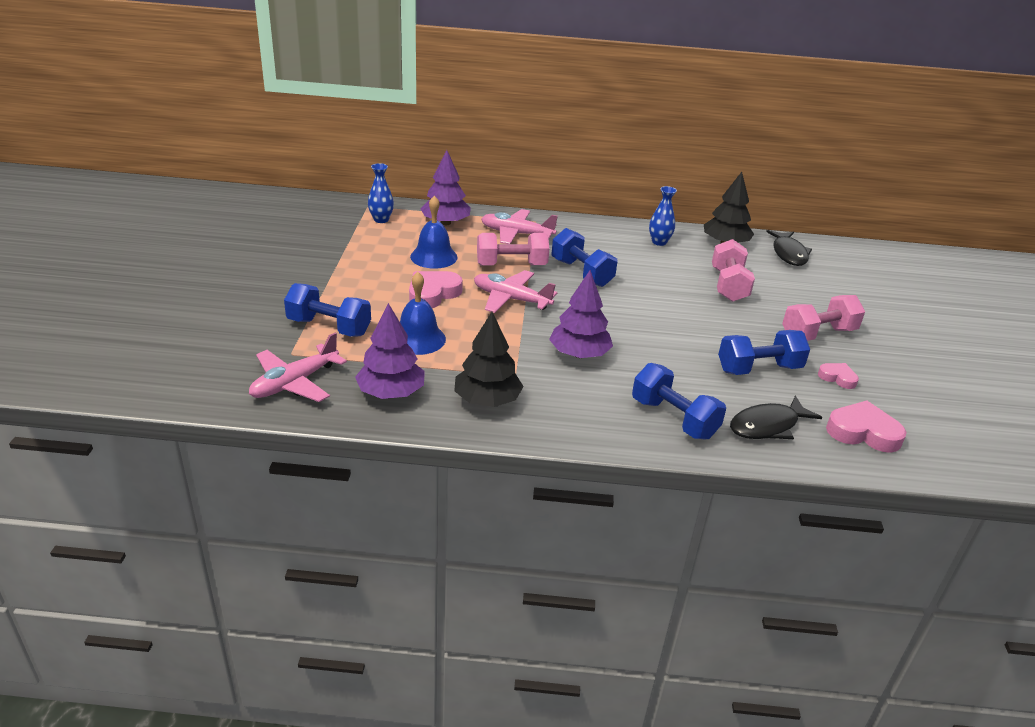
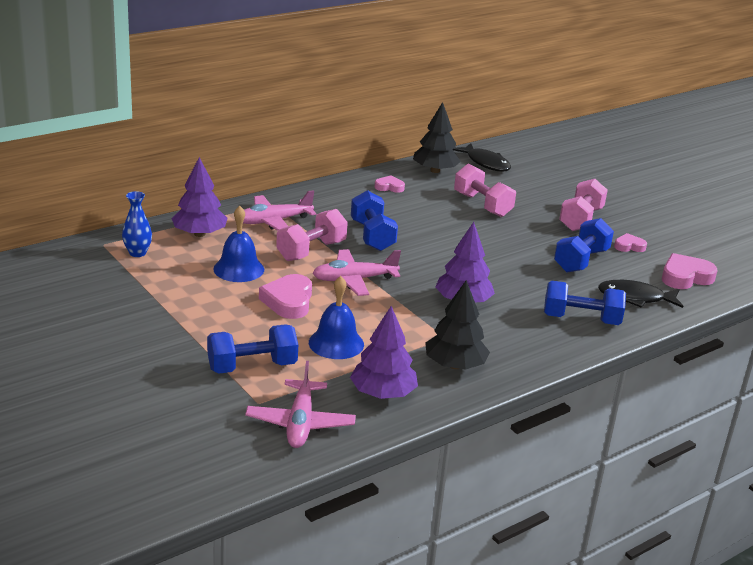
camera: 40 degrees left, 5 degrees down
(581, 273) = (372, 236): blue dumbbell -> blue dumbbell turned 60 degrees clockwise
(659, 242) = (389, 187): blue vase -> pink heart
(767, 426) = (635, 298): black fish -> black fish turned 75 degrees clockwise

